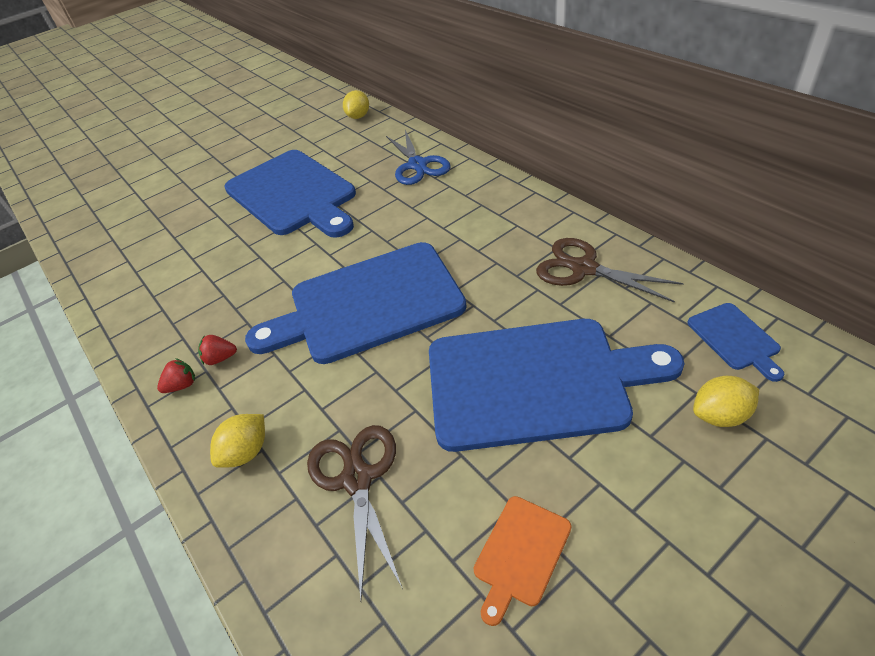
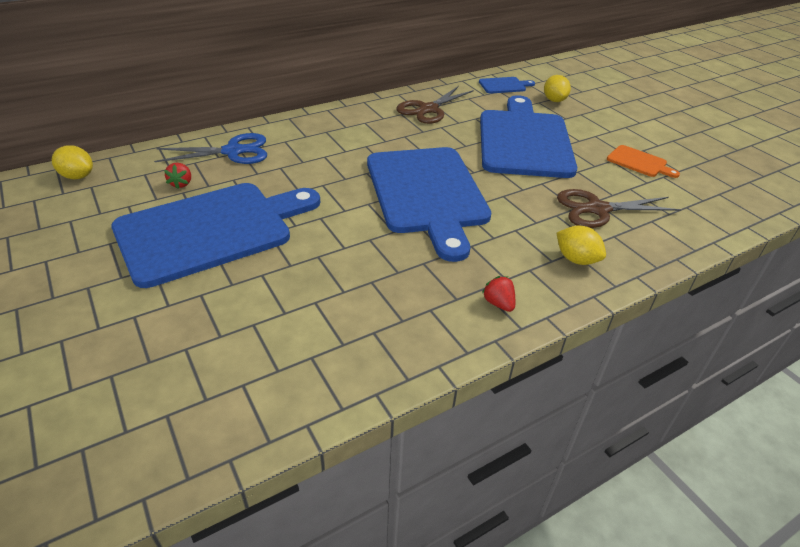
camera: 90 degrees left, 5 degrees down
(220, 358) = (468, 279): red strawberry -> red strawberry (181, 184)

